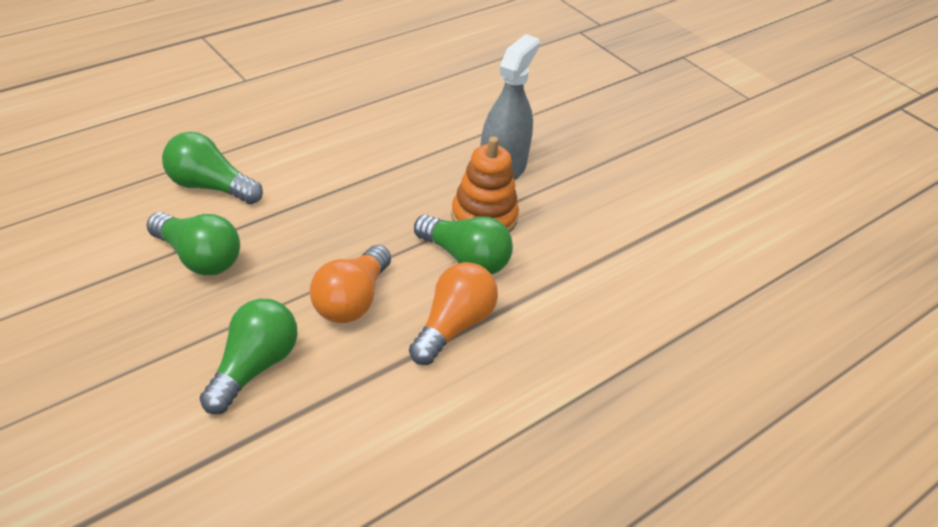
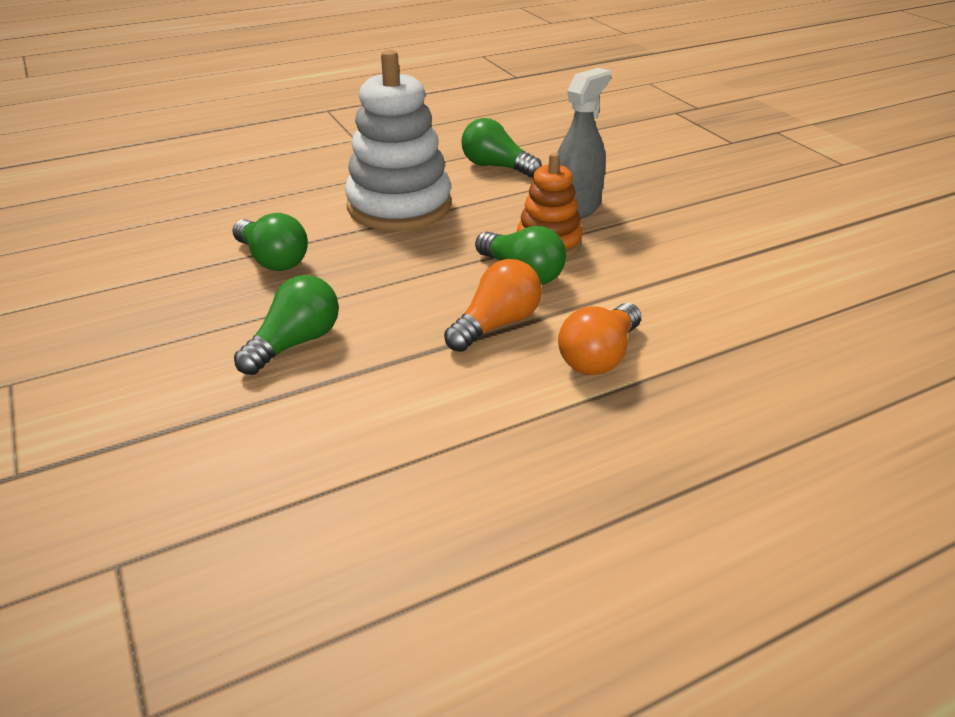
camera: 15 degrees right, 5 degrees down
(209, 187) = (300, 210): green light bulb -> green light bulb (496, 167)
(318, 176) = (399, 206): none -> white stacking toy
(352, 300) = (403, 298): orange light bulb -> orange light bulb (599, 356)

